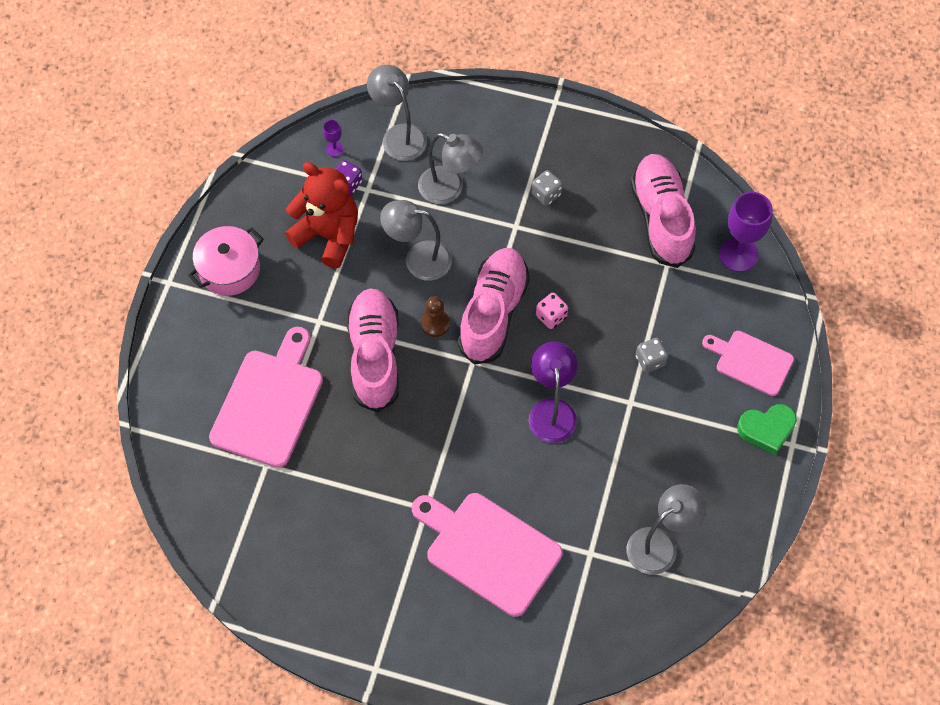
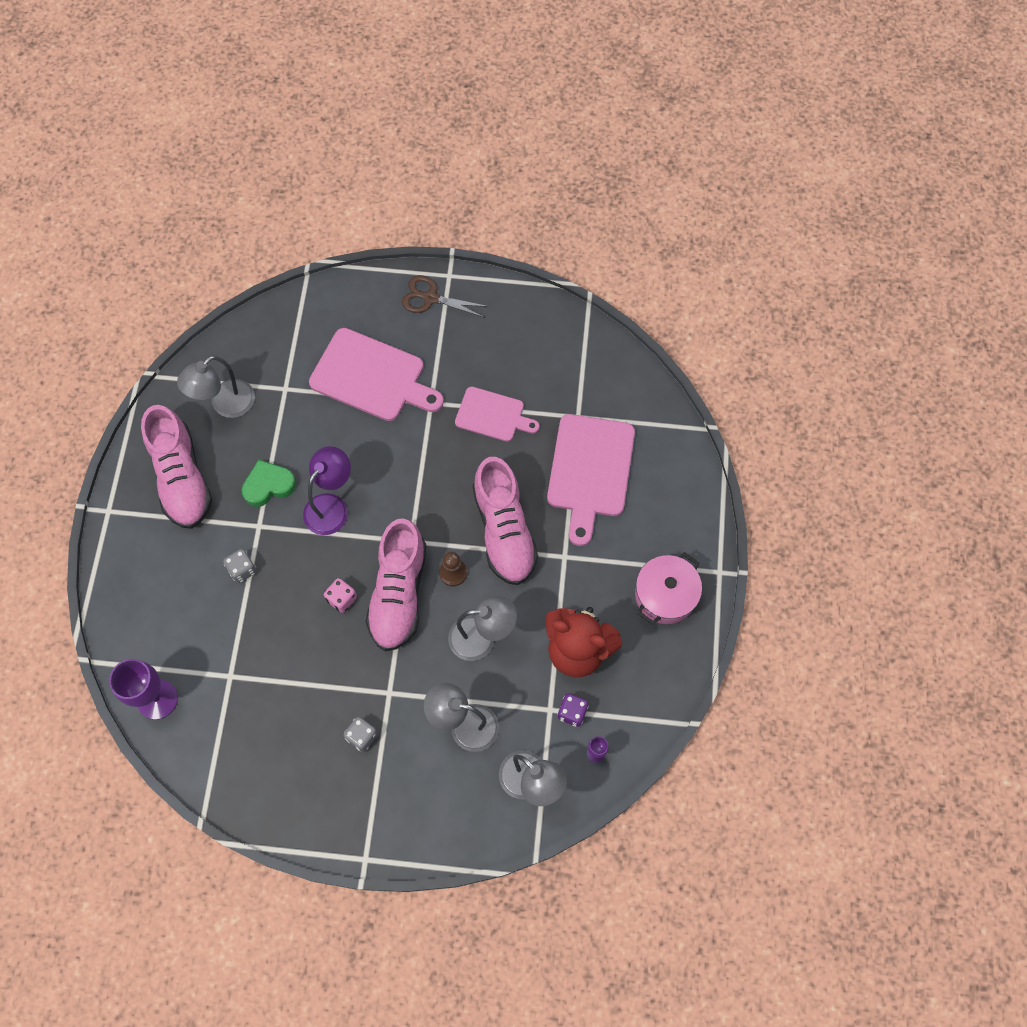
camera: 170 degrees right, 5 degrees up
(403, 641) = (431, 298): none -> brown scissors
(551, 410) = (331, 506): purple lamp -> purple lamp turned 135 degrees counterclockwise
(661, 218) = (238, 728): pink shoe -> pink shoe (182, 478)
(751, 362) = (145, 584): pink cutting board -> pink cutting board (493, 415)
(766, 429) = (131, 521): green heart -> green heart (268, 485)

